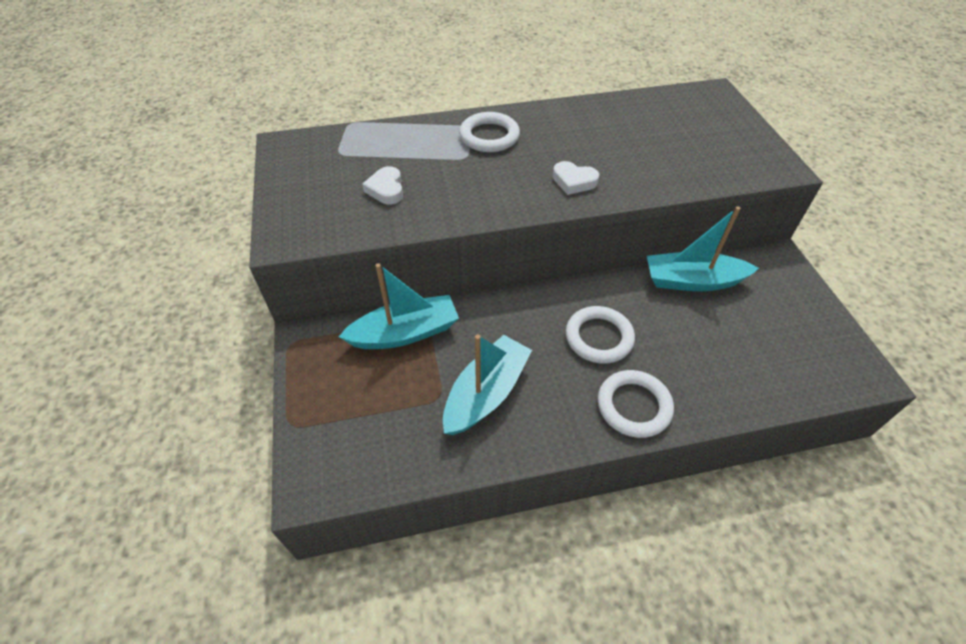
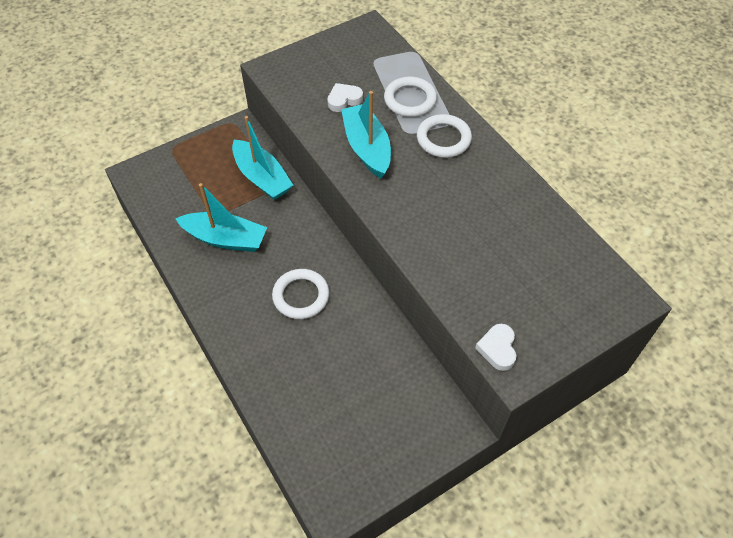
camera: 70 degrees right, 5 degrees up
(574, 181) = (409, 209): white heart -> white heart (497, 349)
(634, 406) = (242, 331): white ring -> white ring (410, 100)
(692, 281) = (394, 355): turquoise boat -> turquoise boat (367, 148)

